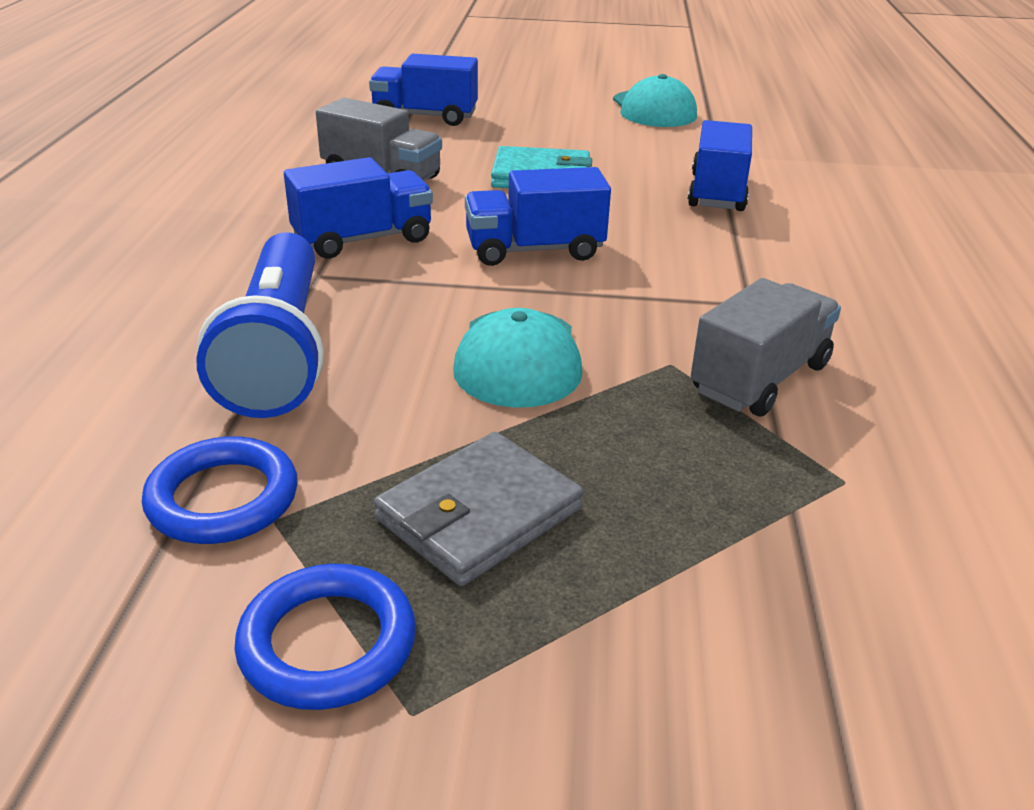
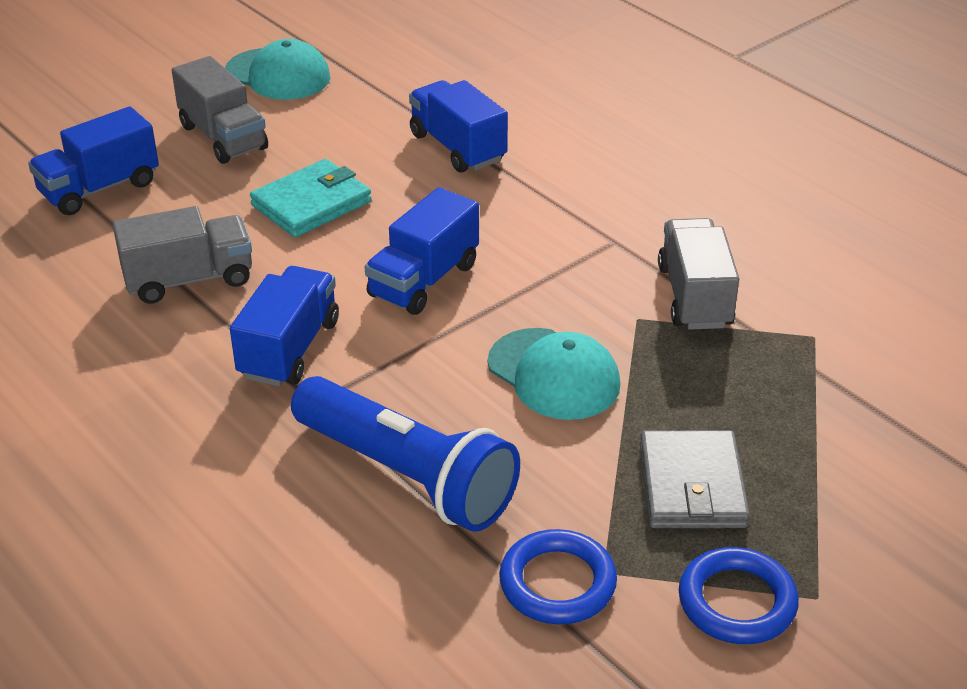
camera: 45 degrees left, 5 degrees up
(551, 123) = (223, 137): none -> grey truck

